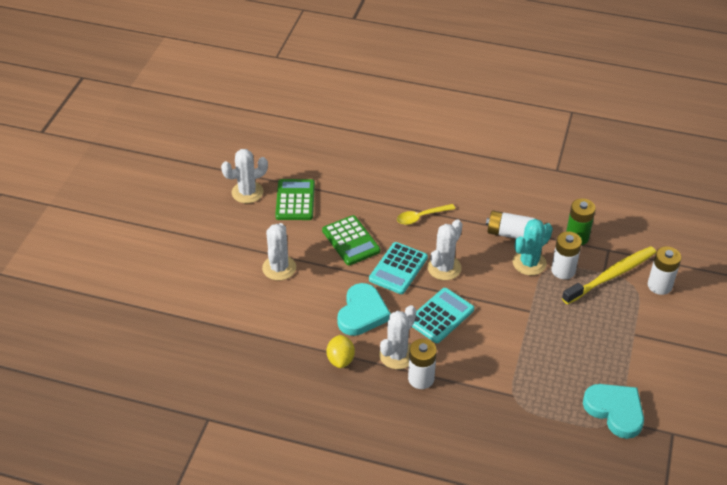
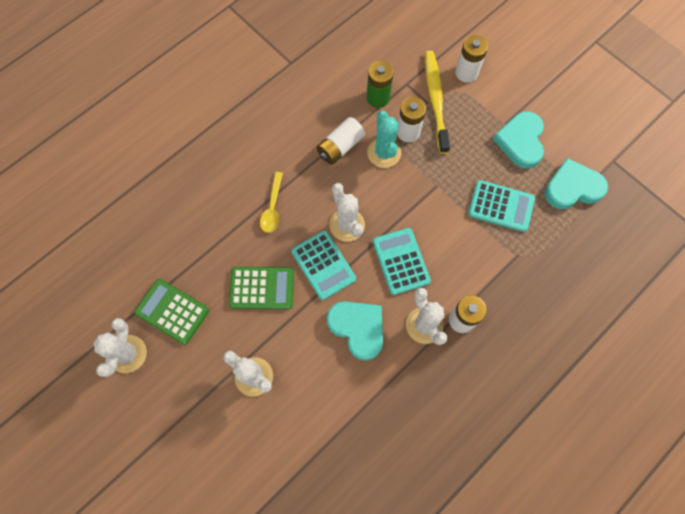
camera: 60 degrees left, 25 degrees up
(340, 359) = (402, 379): yellow lemon -> none
(549, 364) = (501, 206): none -> turquoise calculator
(627, 353) = (520, 141): none -> turquoise heart

